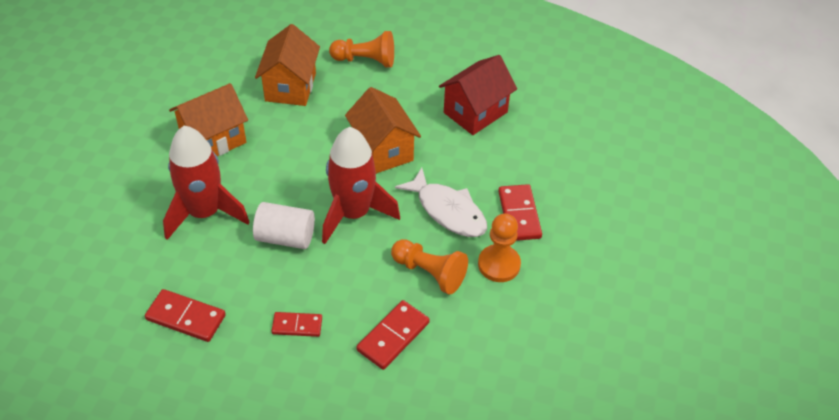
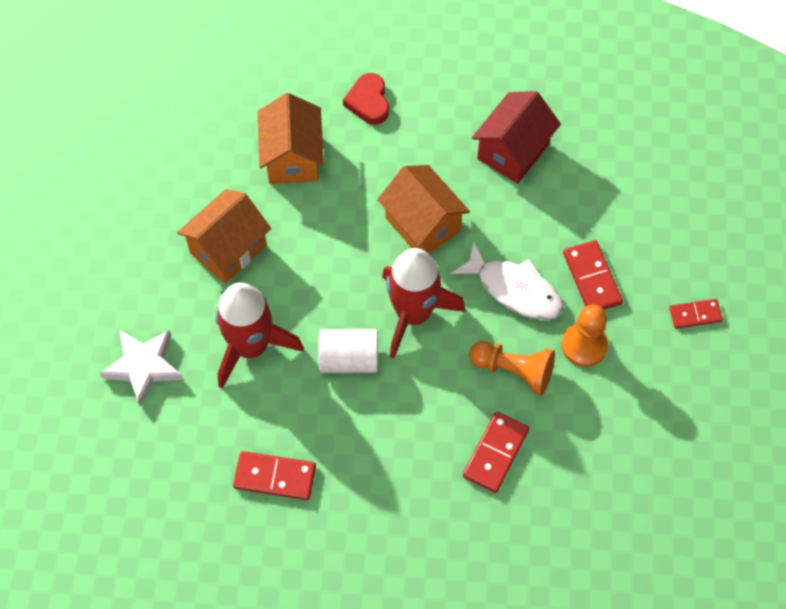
camera: 10 degrees left, 15 degrees up
(107, 211) = (143, 366): none -> white star
(297, 325) = (393, 461): red domino -> red domino (695, 314)
(365, 60) = (368, 102): orange pawn -> red heart

